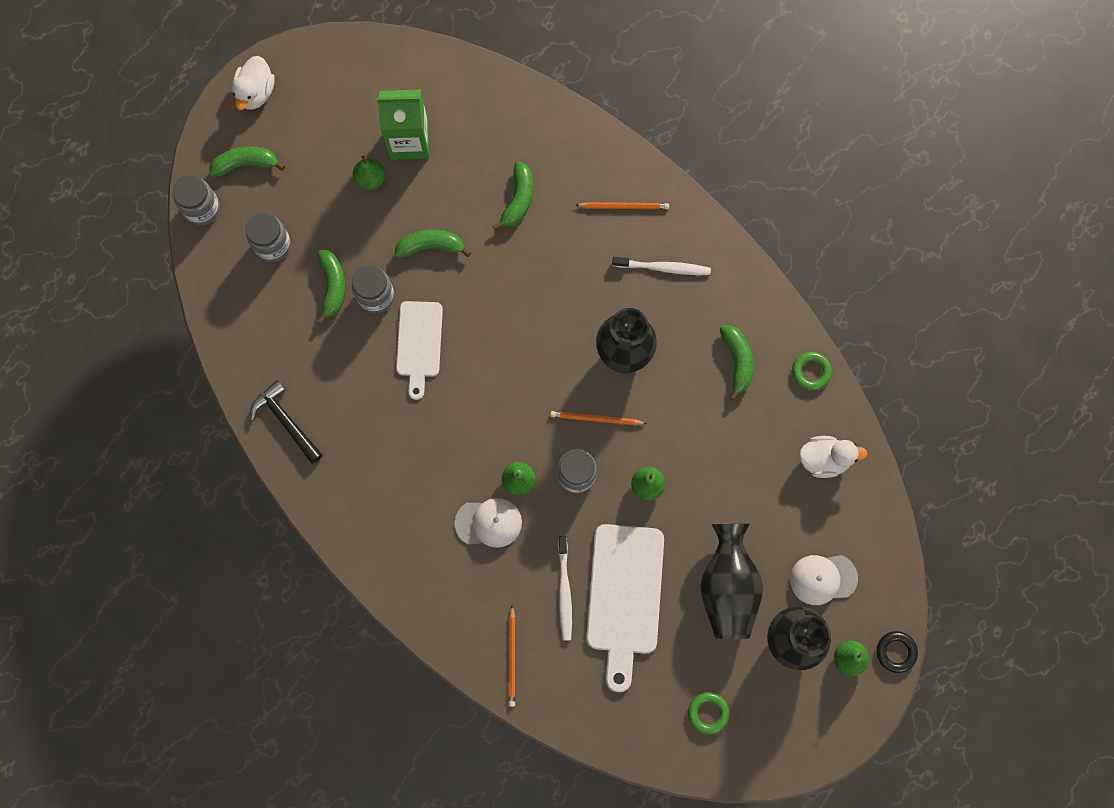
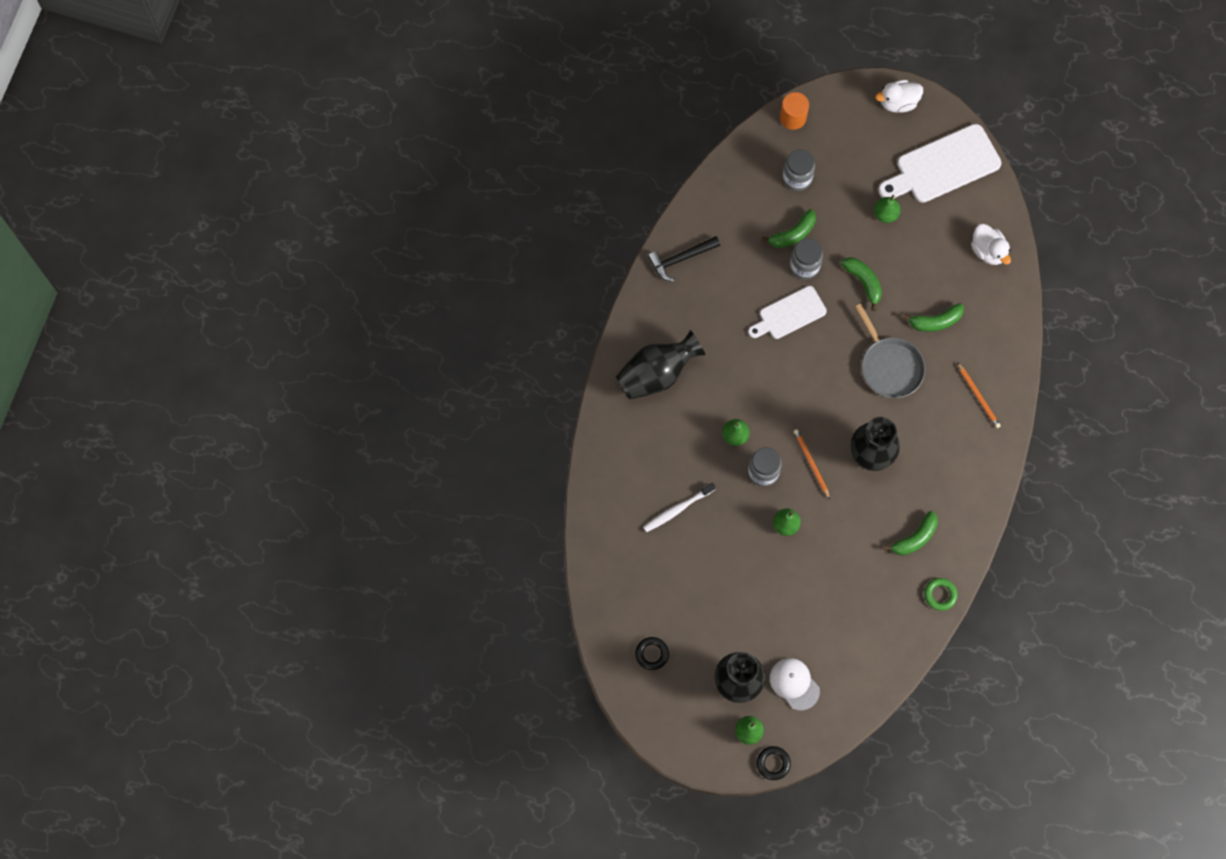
camera: 60 degrees right, 5 degrees down
(202, 209) = (793, 117): grey jar -> orange cylinder
(246, 164) = (842, 126): green banana -> none
(286, 421) = (680, 259): black hammer -> black hammer turned 135 degrees counterclockwise
(409, 141) = (930, 223): green carton -> none
(488, 522) = (693, 432): white cap -> none
(512, 658) = (611, 500): orange pencil -> none
(538, 275) = (889, 366): none -> grey pan
(624, 596) = (698, 552): white cutting board -> white cutting board (943, 166)
(663, 268) = (950, 449): white toothbrush -> none
(708, 713) = (652, 654): green ring -> black ring
(727, 586) = (748, 619): black vase -> black vase (657, 374)
(824, 459) = (881, 638): white duck -> white duck (988, 251)

